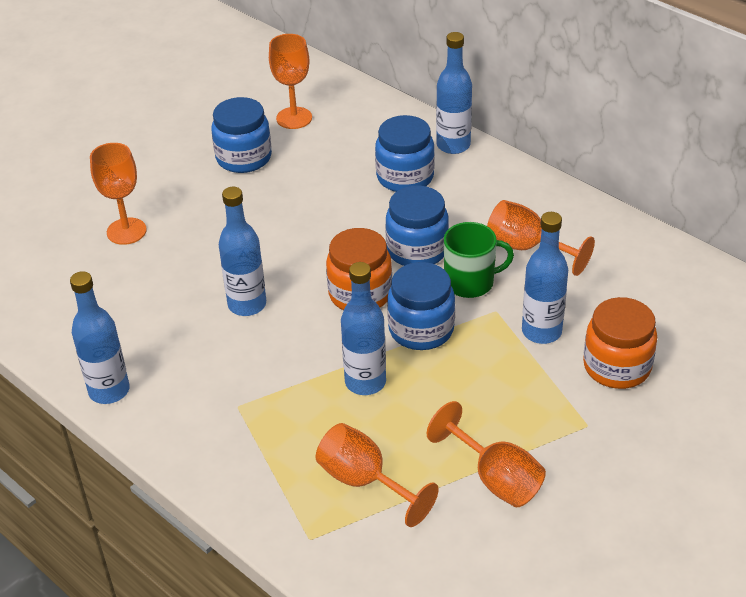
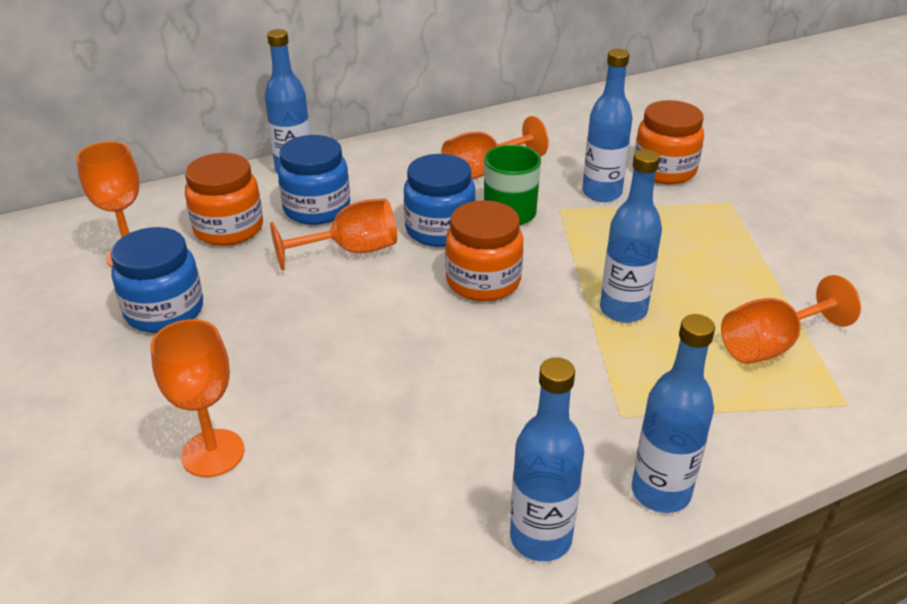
camera: 70 degrees left, 5 degrees down
(247, 305) = (446, 369): blue bottle -> blue bottle (660, 492)
(351, 146) = (229, 229): none -> orange jar
(421, 329) = (562, 256): blue jar -> none
(496, 478) = (784, 265): orange goblet -> orange goblet (351, 251)

